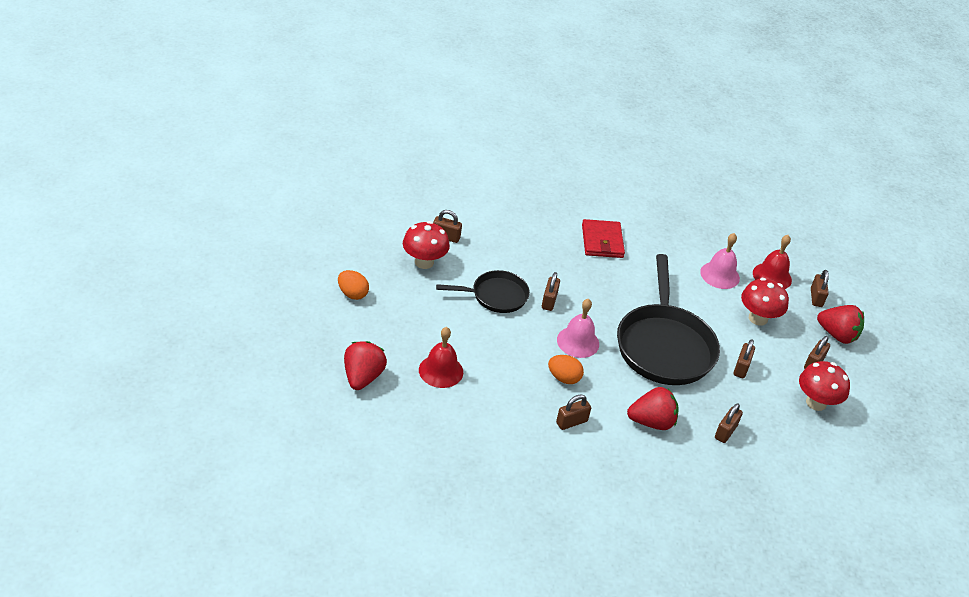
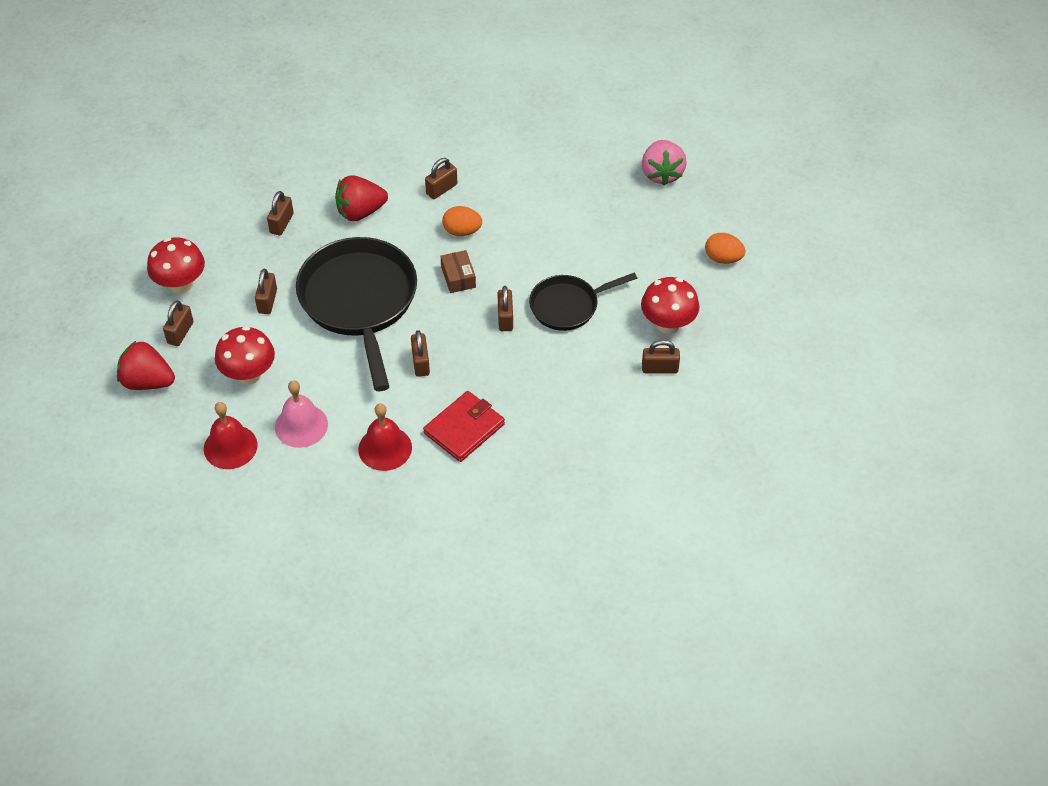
camera: 170 degrees right, 10 degrees up
(362, 377) = (661, 174): red strawberry -> pink strawberry
(441, 371) = (589, 202): red bell -> red bell (385, 448)
(578, 342) = (458, 277): pink bell -> brown box
(602, 241) = (464, 429): red wallet -> red wallet turned 60 degrees clockwise
(816, 298) = (171, 431): brown padlock -> brown padlock (421, 363)

